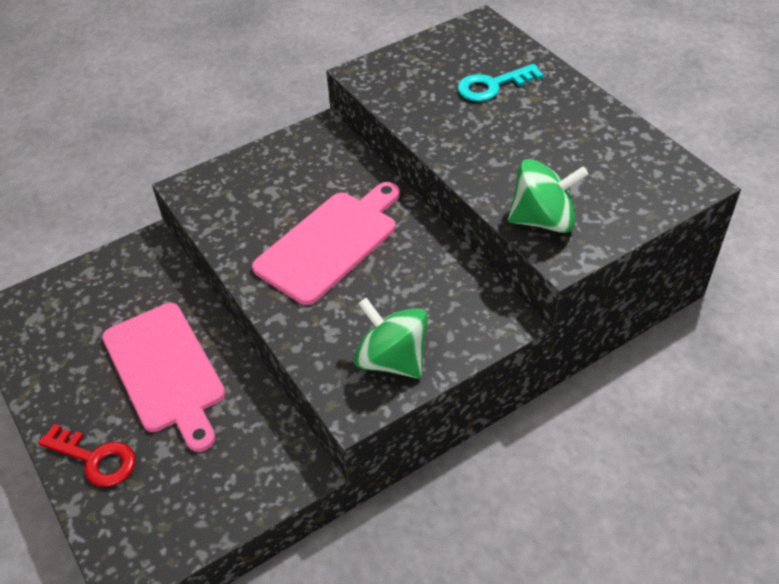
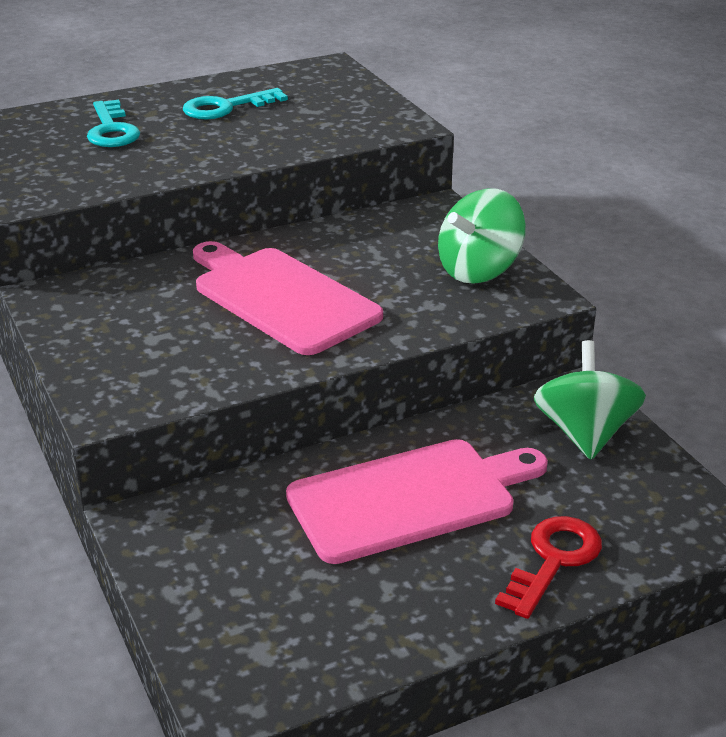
camera: 85 degrees left, 15 degrees down
(543, 220) = (354, 128): green spinning top -> green spinning top (584, 434)
(561, 136) = (226, 107): none -> turquoise key

